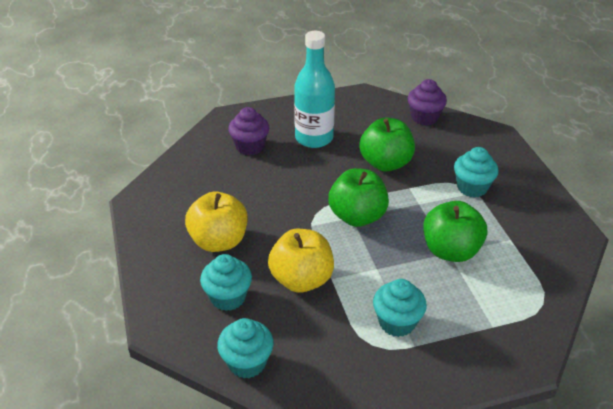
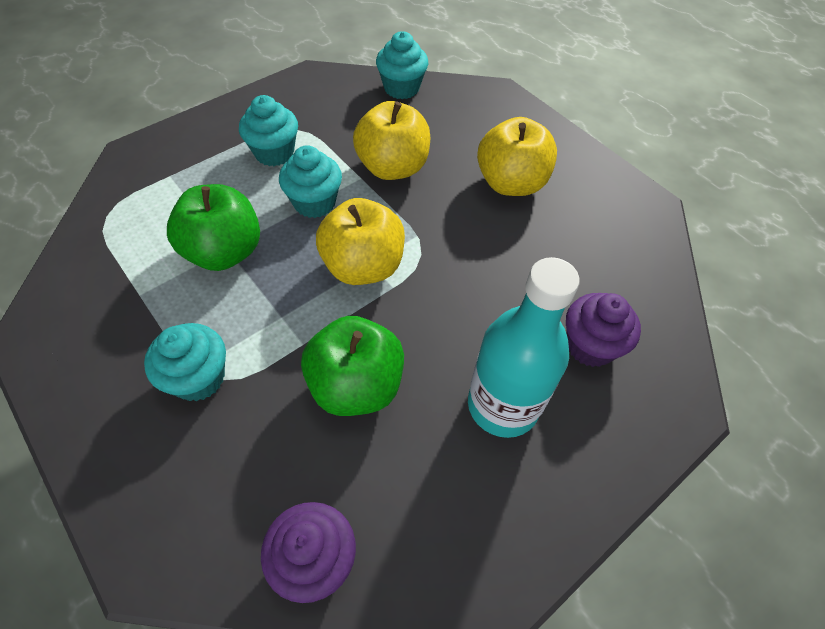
camera: 155 degrees right, 15 degrees up
(228, 297) = (456, 131): turquoise cupcake -> turquoise cupcake (314, 202)
(357, 216) = (363, 266): green apple -> yellow apple

